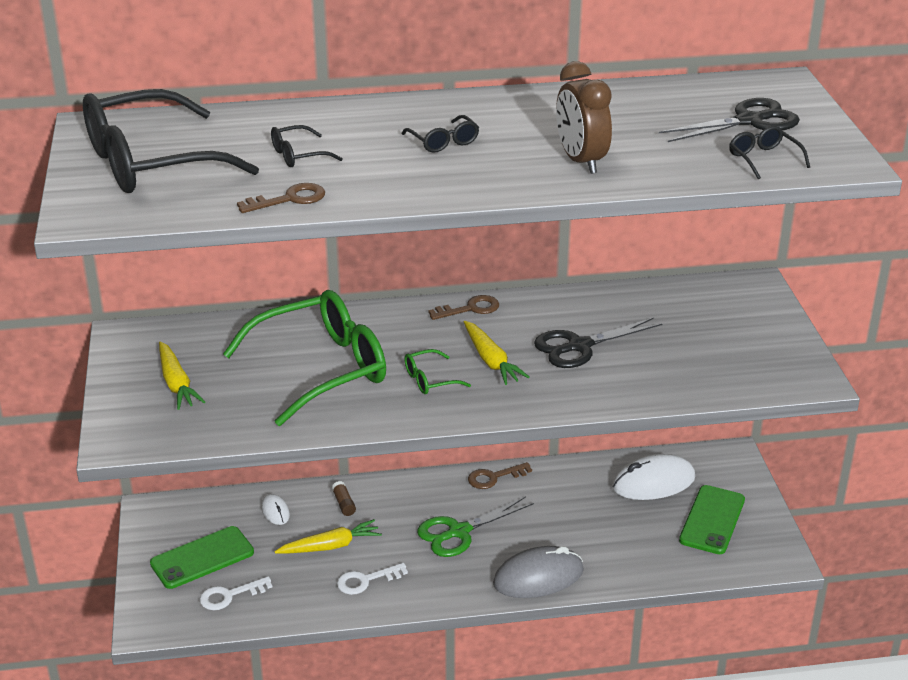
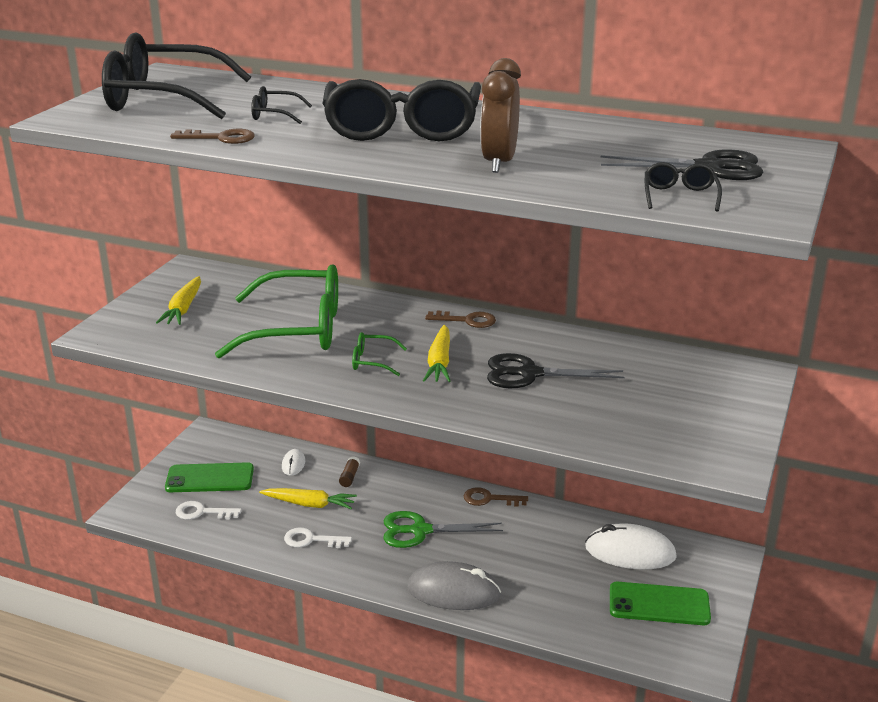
camera: 30 degrees right, 5 degrees down
(443, 142) = (402, 128): black glasses -> black glasses, size x2.43
(712, 520) = (659, 604): green phone -> green phone turned 45 degrees clockwise

